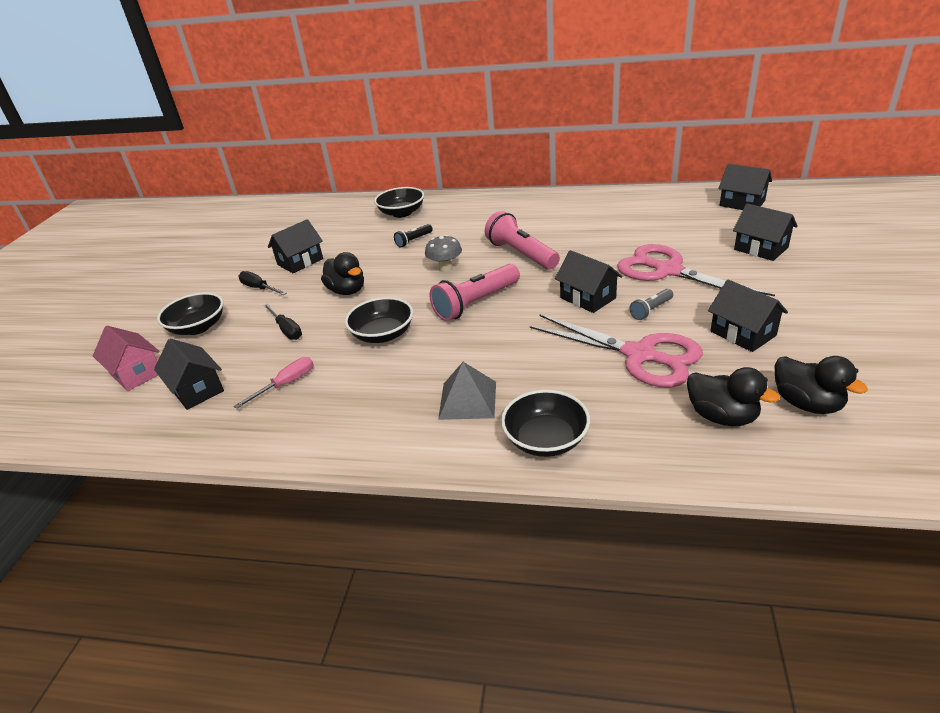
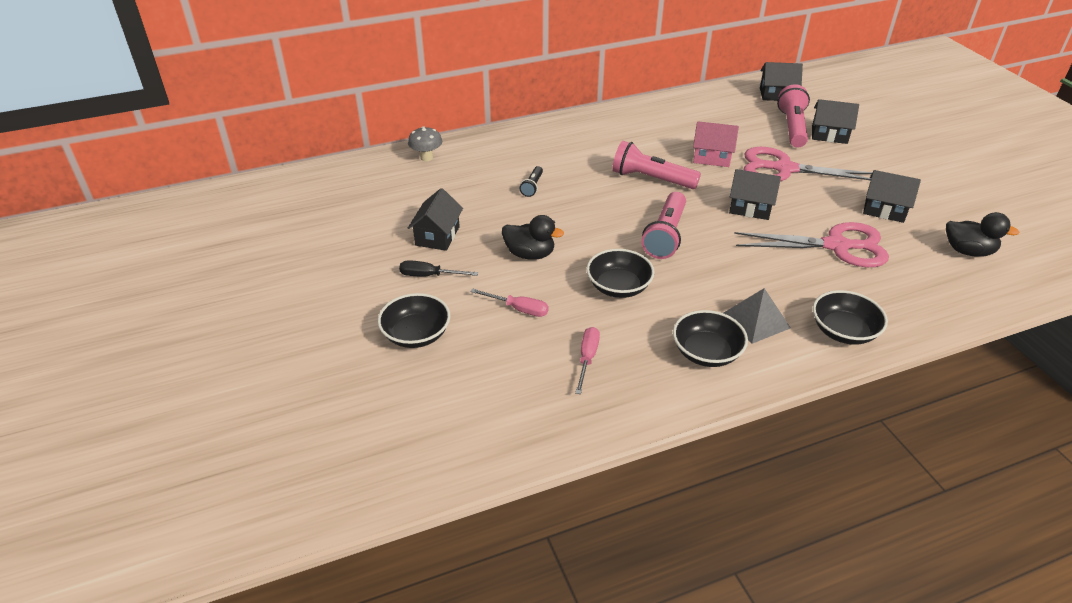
camera: 35 degrees left, 5 degrees up
(136, 373) = (413, 400): pink house -> pink house (712, 157)
(197, 389) = (504, 393): black house -> none
(286, 330) = (518, 309): black screwdriver -> pink screwdriver
(402, 213) = (481, 158): black bowl -> black bowl (706, 352)
(445, 268) = (599, 209): grey mushroom -> grey mushroom (426, 157)
(651, 310) = (806, 206): grey flashlight -> none
(722, 416) = (931, 276): black duck -> none
(724, 235) = (792, 127): none -> pink flashlight

